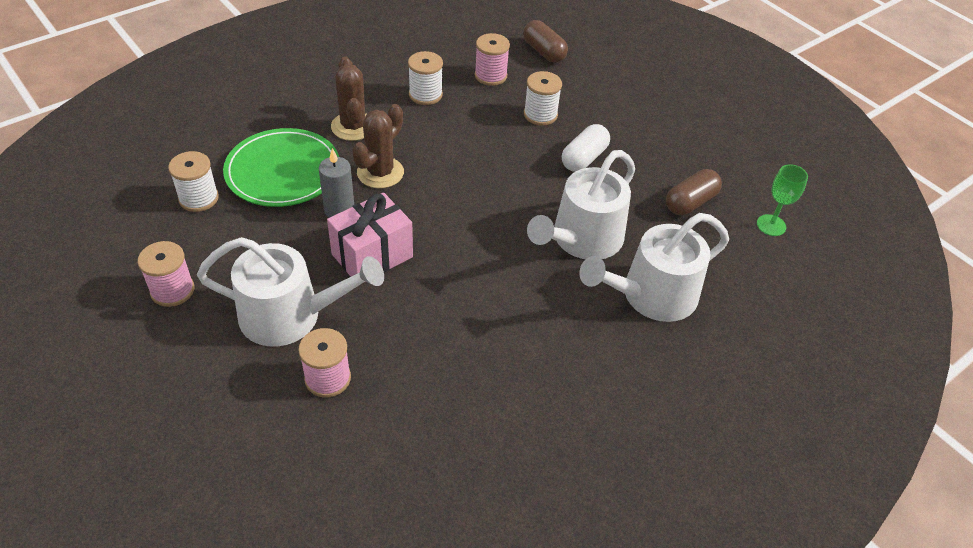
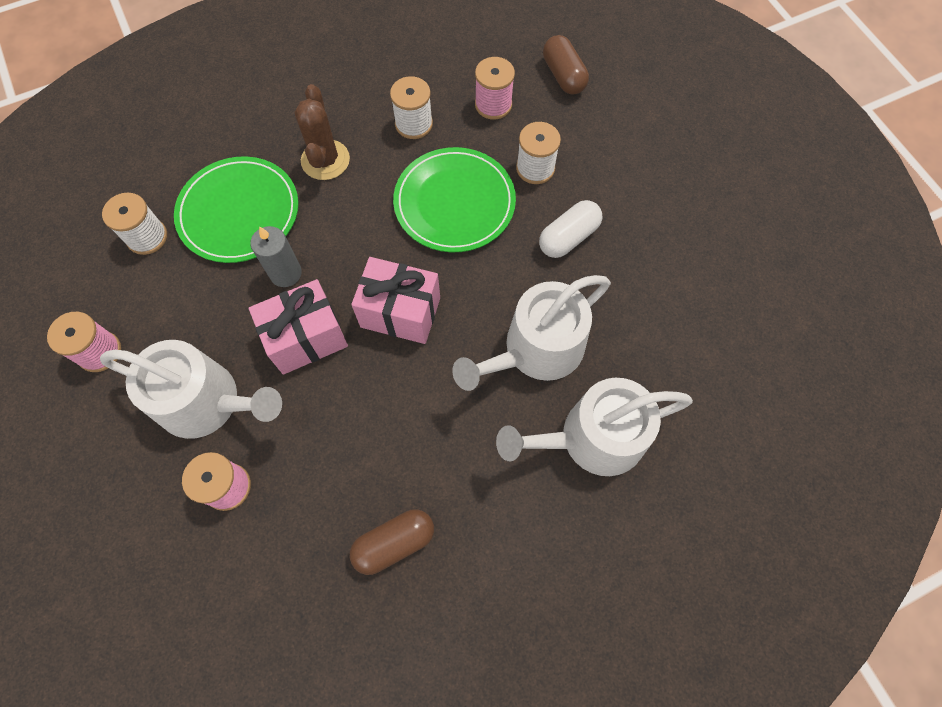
camera: 15 degrees right, 20 degrees up
(380, 173) = (340, 228): brown cactus -> none
(453, 227) = (400, 312): none -> pink gift
(478, 145) = (454, 202): none -> green plate
(690, 202) = (673, 317): brown capsule -> brown capsule (394, 543)
(771, 225) = (759, 362): green goblet -> none

